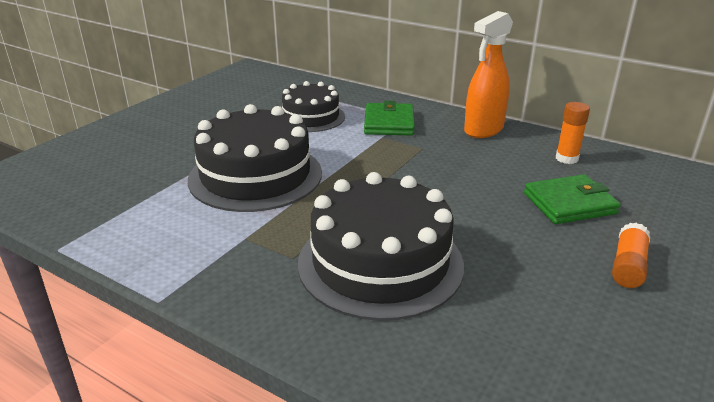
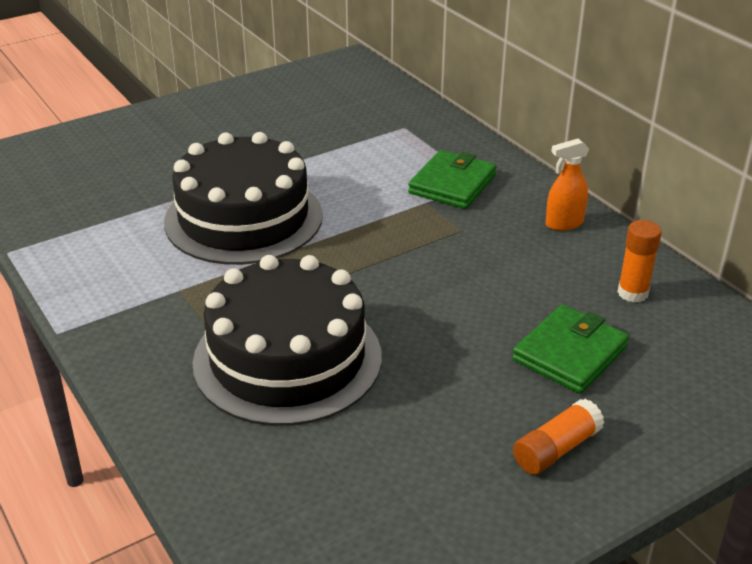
camera: 25 degrees right, 5 degrees up
(311, 117) = (366, 153): black cake -> none
(483, 130) = (564, 223): orange spray bottle -> orange spray bottle, size x0.59
(569, 203) = (569, 353): green wallet -> green wallet turned 60 degrees counterclockwise

